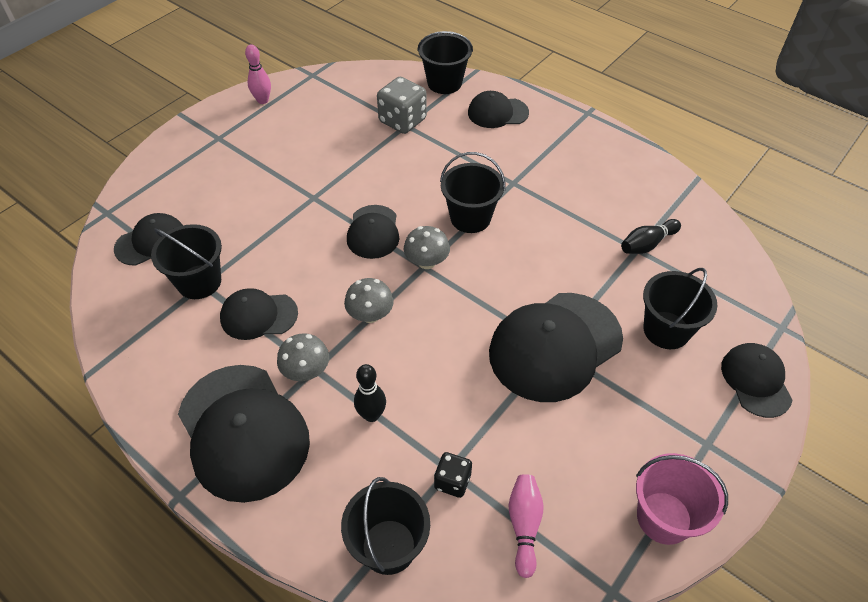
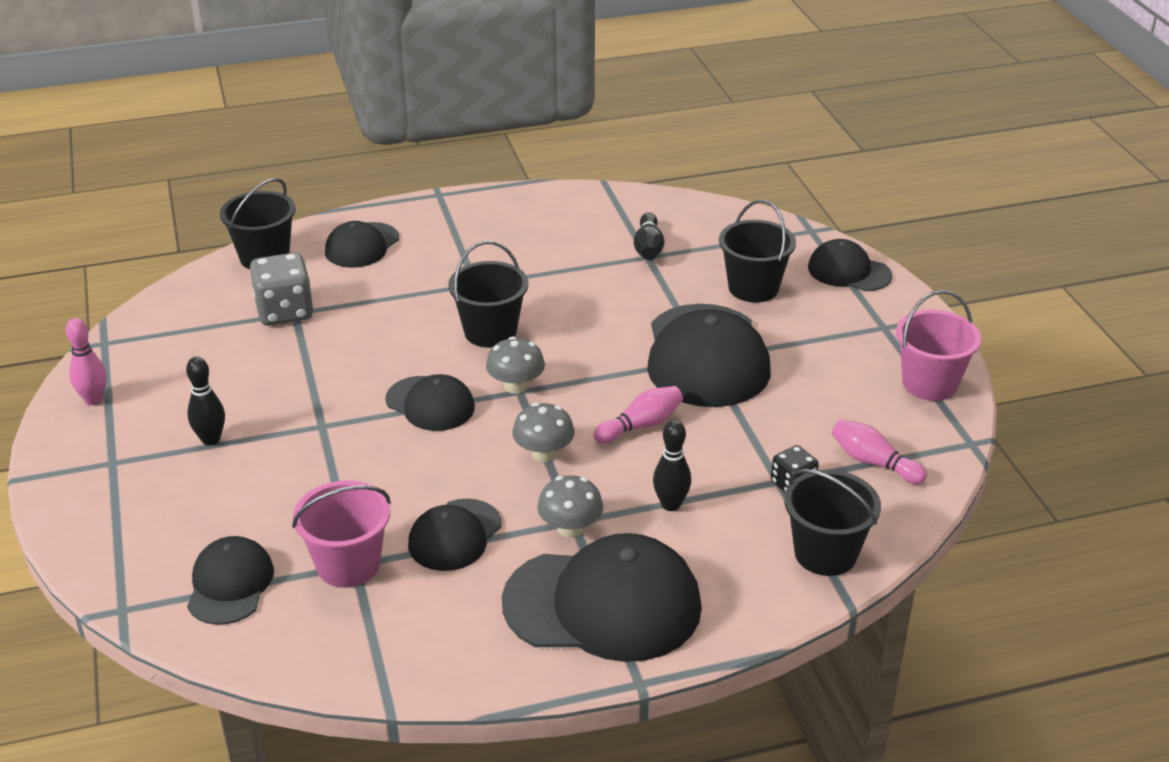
camera: 55 degrees left, 15 degrees down
(199, 282) = (348, 565): black bucket -> pink bucket
(265, 161) = (211, 439): none -> black bowling pin
(443, 351) = (641, 425): none -> pink bowling pin

